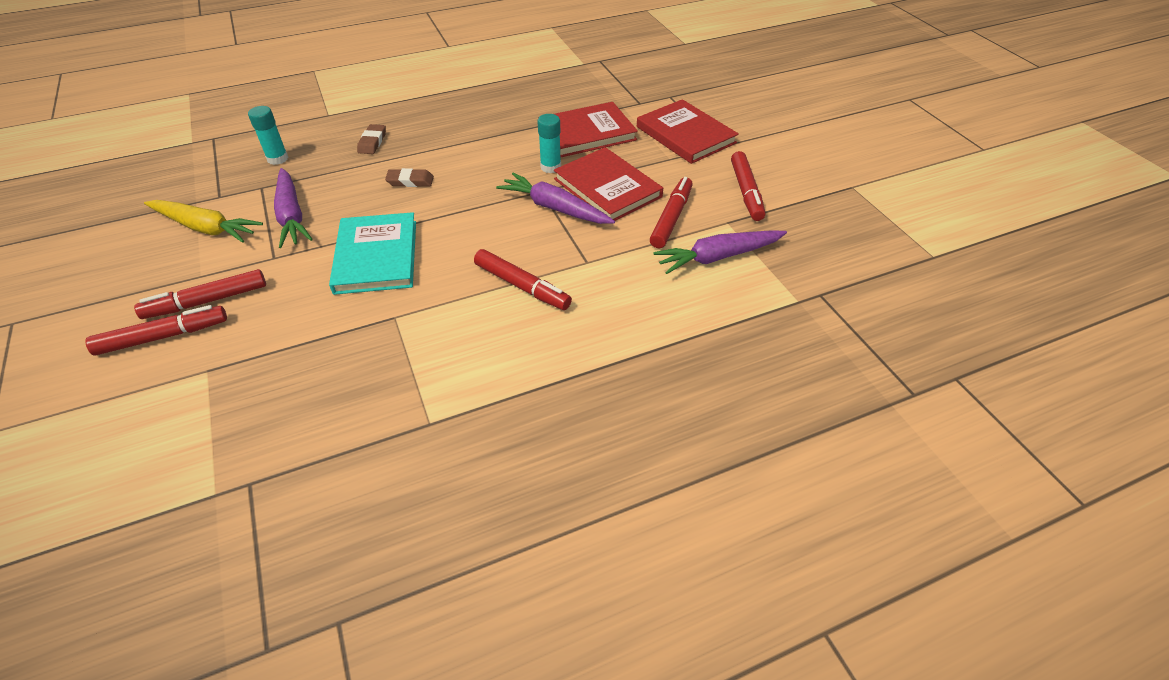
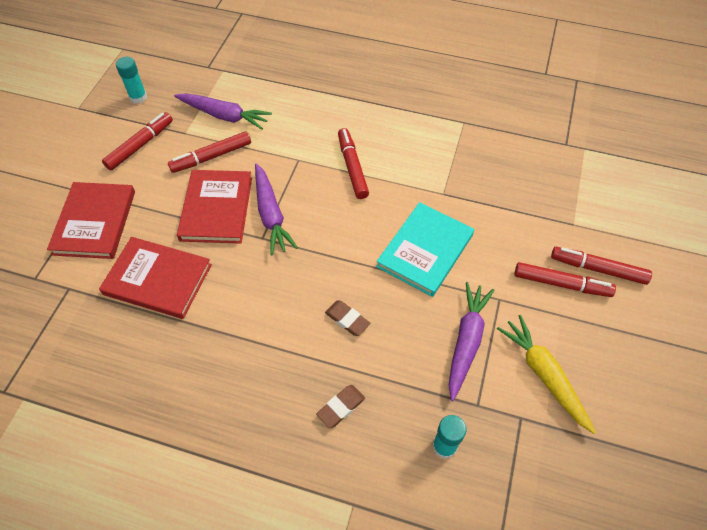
camera: 140 degrees left, 10 degrees up
(550, 167) = (229, 258): turquoise glue stick -> turquoise glue stick (138, 97)

